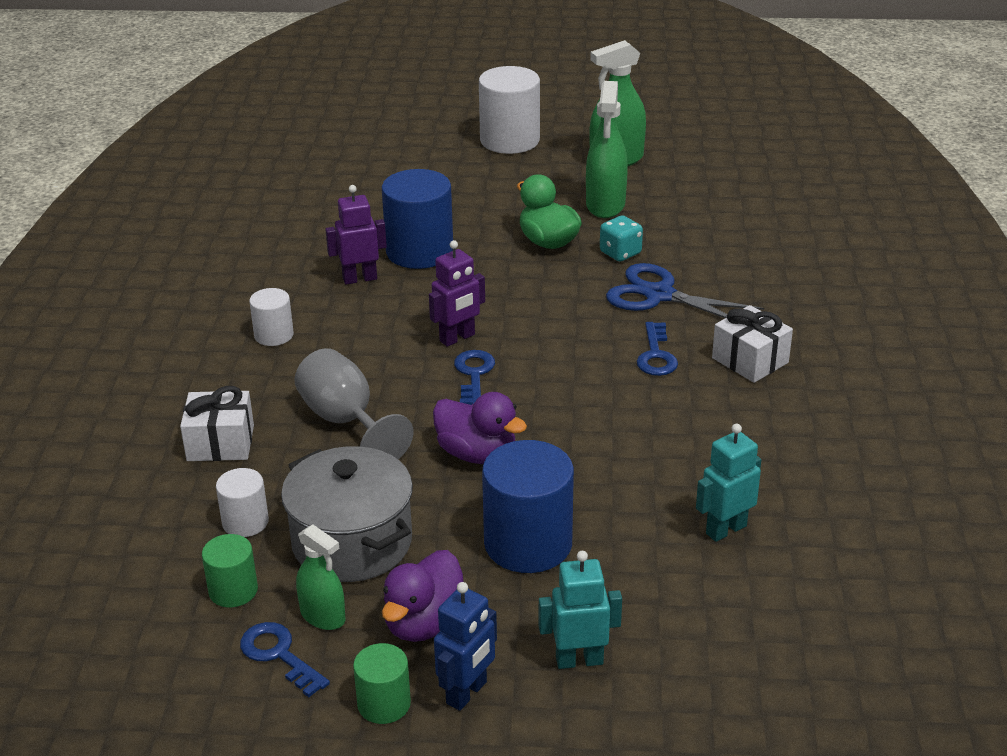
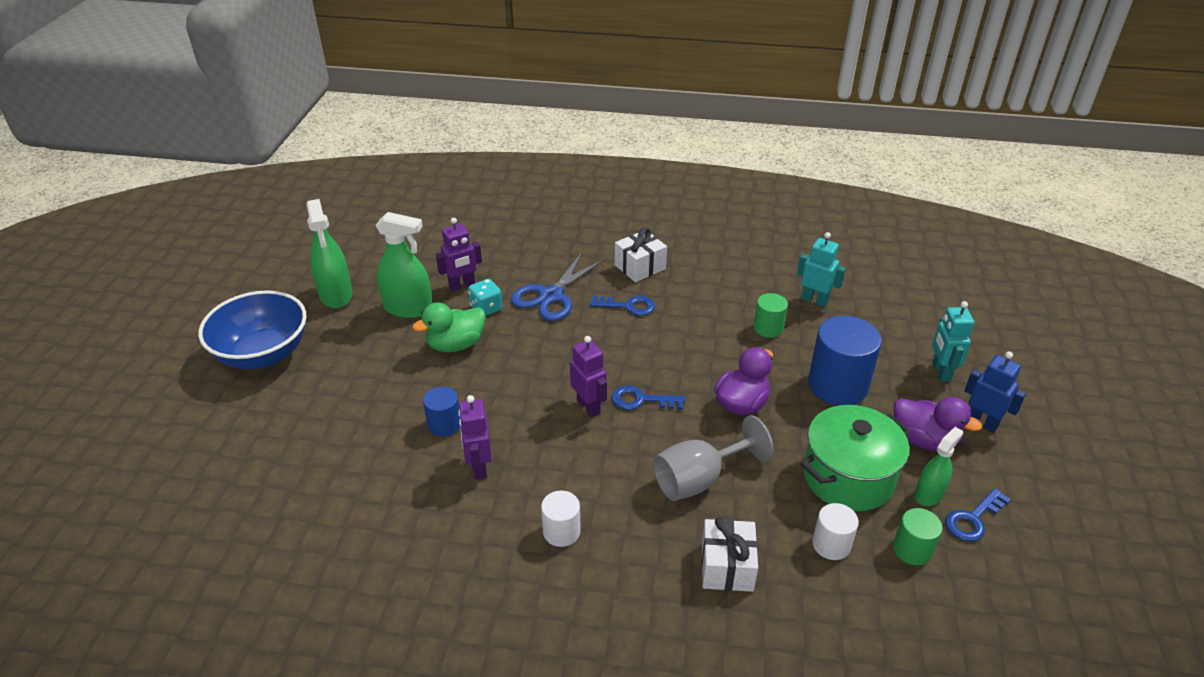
camera: 85 degrees left, 5 degrees up
(352, 543) = (848, 477): grey pot -> green pot
(384, 704) = (1002, 463): green cylinder -> green cylinder (768, 328)
(419, 251) = (444, 424): blue cylinder -> blue cylinder, size x0.54
(510, 140) = (263, 354): white cylinder -> blue bowl
(659, 232) = (462, 285): none -> purple robot
(725, 529) = (814, 300): turquoise robot -> turquoise robot turned 150 degrees clockwise

